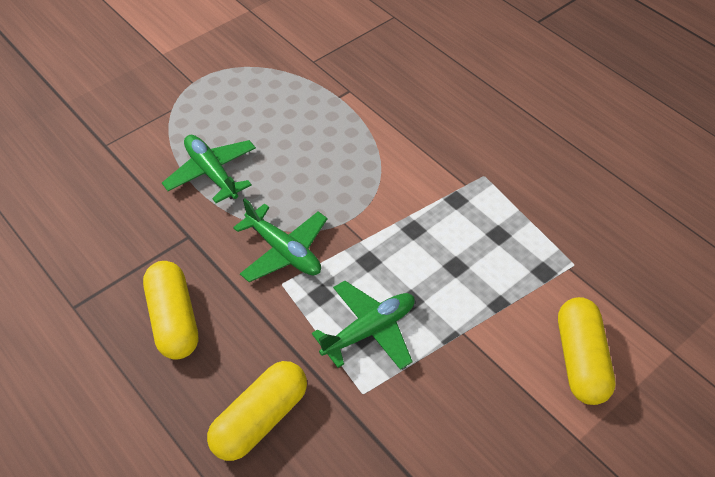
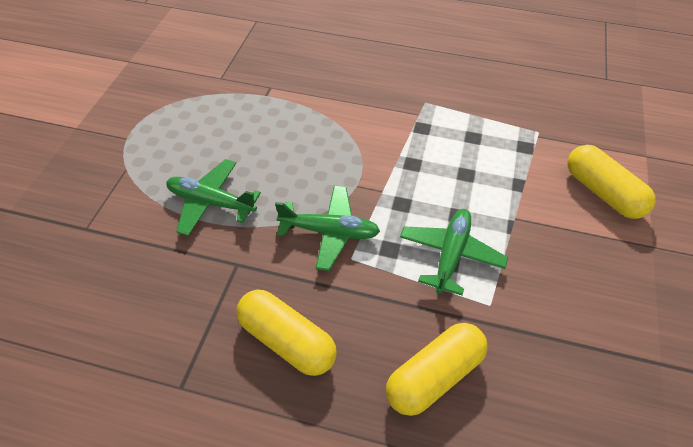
camera: 35 degrees left, 0 degrees up
(260, 419) = (434, 376): yellow capsule -> yellow capsule turned 45 degrees clockwise

